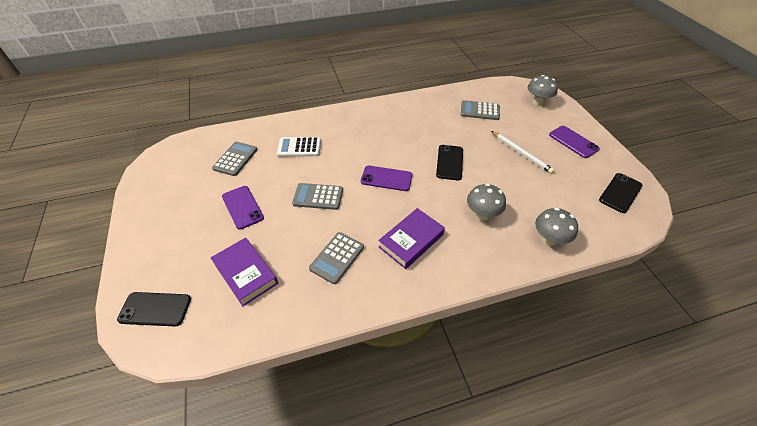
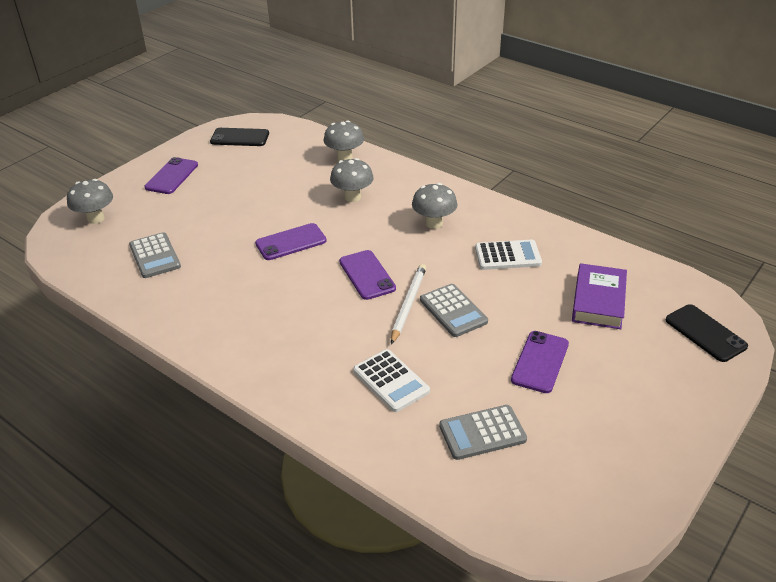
camera: 125 degrees left, 10 degrees down
(337, 258) = (507, 256): grey calculator -> white calculator
(411, 241) = (434, 223): purple book -> grey mushroom
(449, 162) = (291, 242): black phone -> purple phone
(521, 153) = (225, 202): white pencil -> white pencil (408, 304)

